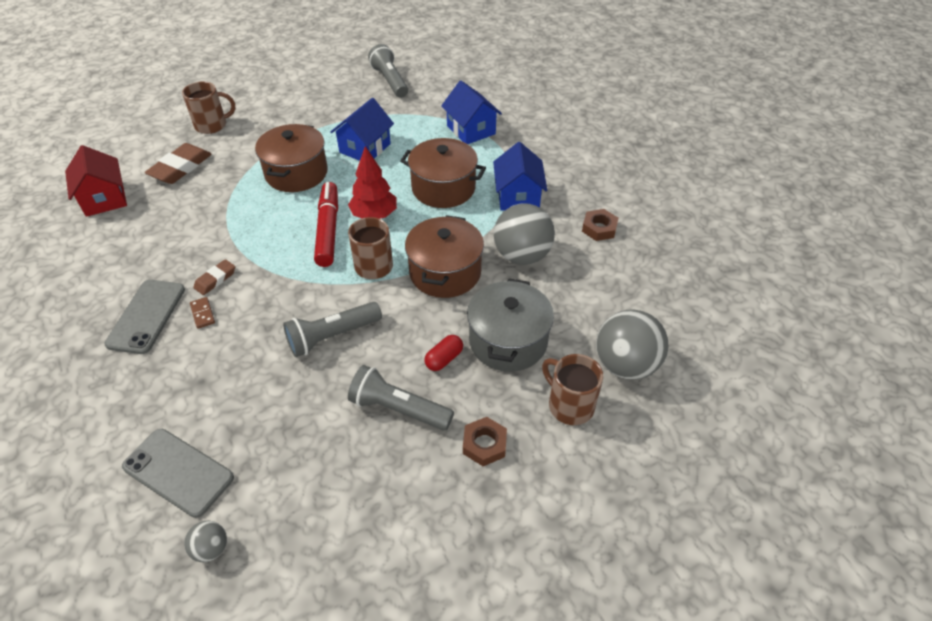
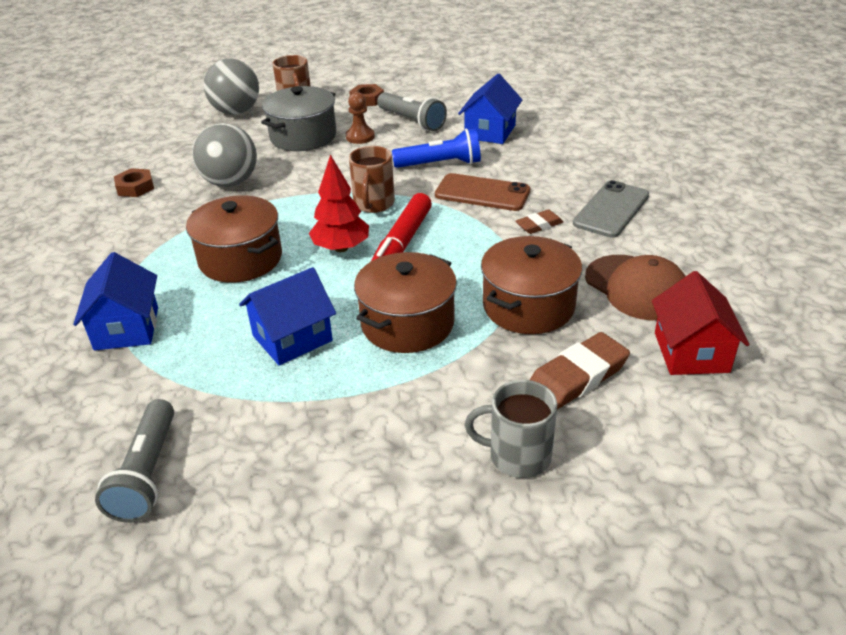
camera: 155 degrees left, 10 degrees down
(134, 237) = (636, 288): none -> brown cap
(178, 472) = (578, 122): grey phone -> none
(203, 314) = (554, 201): brown domino -> none
(211, 548) = (557, 94): grey ball -> none
(212, 125) = (517, 456): brown mug -> grey mug
(276, 305) = (482, 193): none -> brown phone
(332, 336) = (440, 164): grey flashlight -> blue flashlight
(444, 359) = (360, 137): red capsule -> brown pawn
(445, 272) = (311, 185): brown pot -> brown pot (528, 306)
(518, 196) = (172, 231): blue house -> blue house (490, 132)

